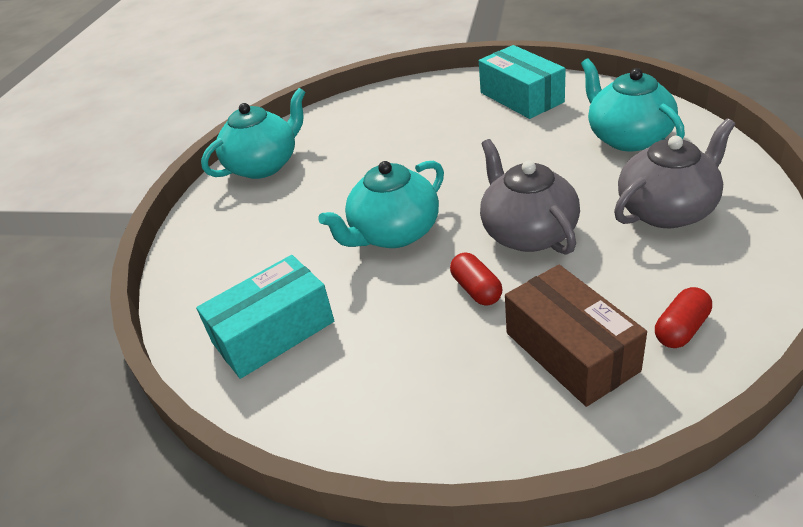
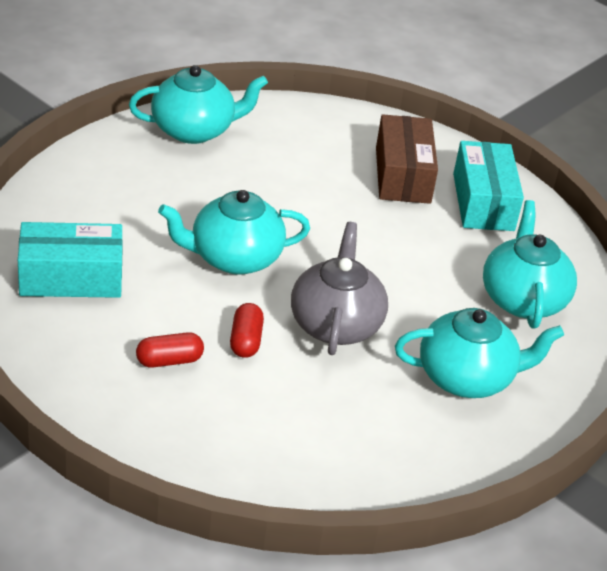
camera: 20 degrees right, 0 degrees up
(571, 351) = (260, 424): brown box -> brown box (403, 175)
(667, 210) = (467, 378): grey teapot -> turquoise teapot
(681, 329) = (355, 461): red capsule -> red capsule (169, 360)

